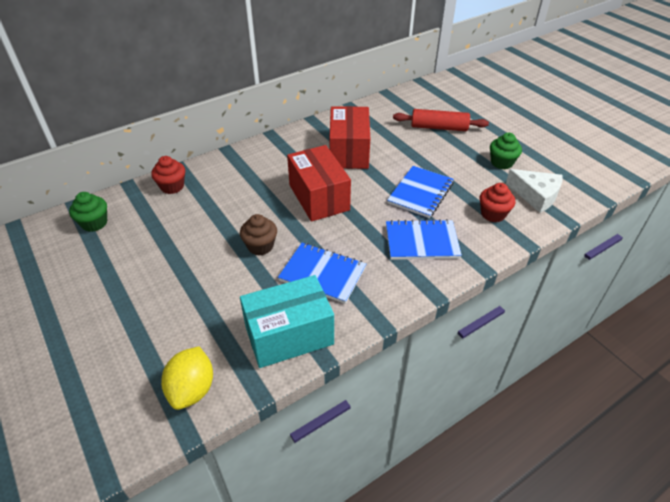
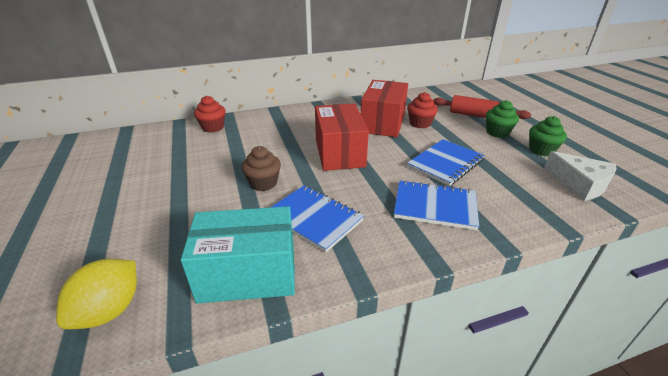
camera: 15 degrees right, 10 degrees down
(94, 223) = (132, 144): green cupcake -> green cupcake (497, 132)
(493, 214) = (525, 193): red cupcake -> red cupcake (420, 123)

